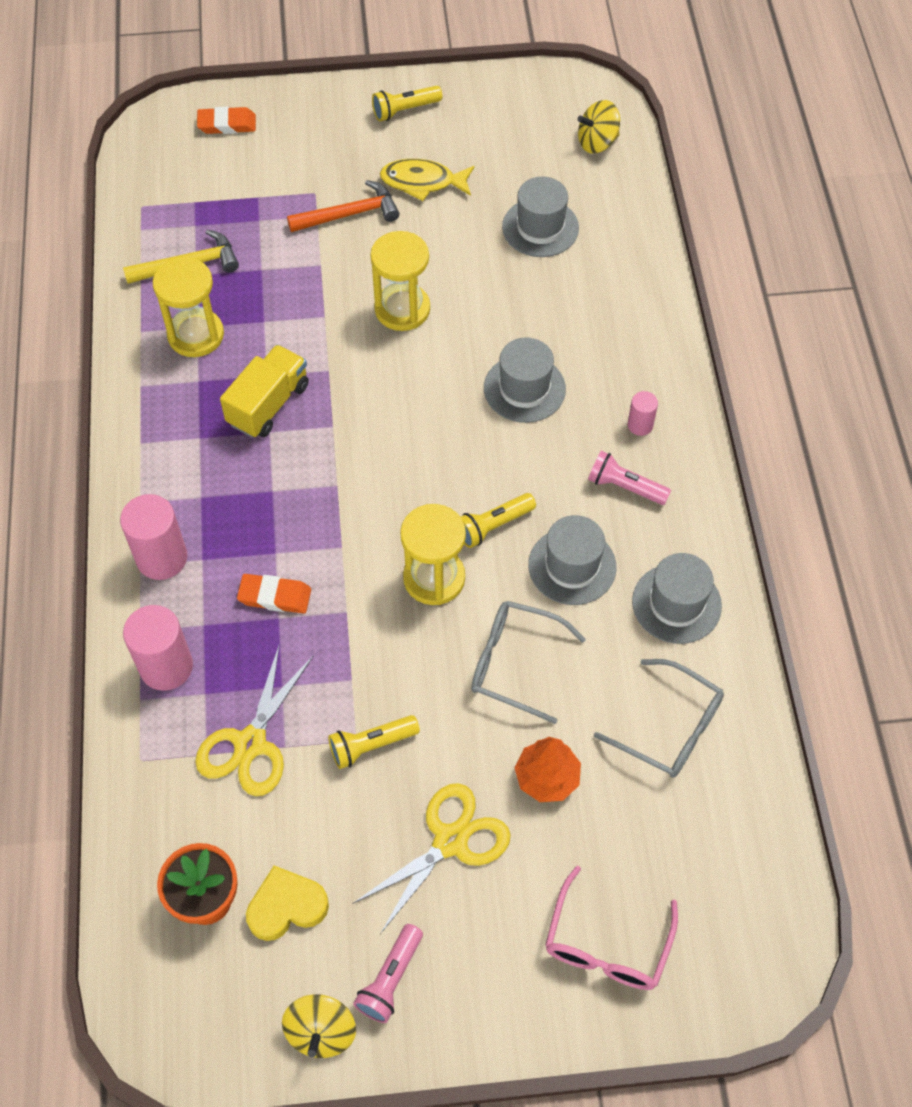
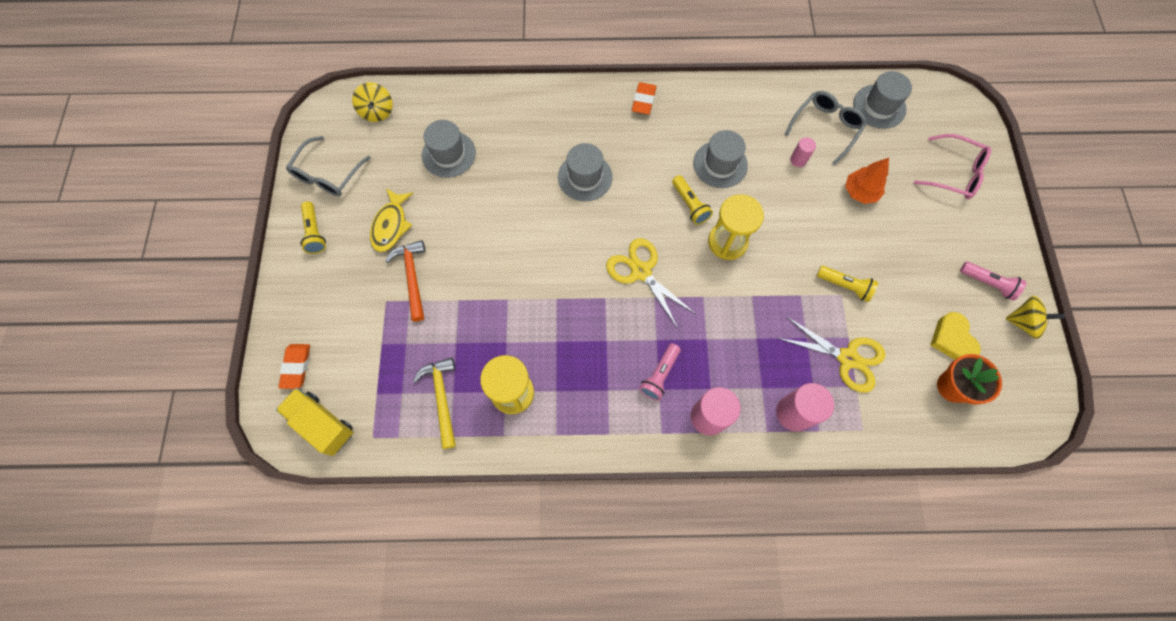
camera: 85 degrees left, 10 degrees up
(268, 404) = (582, 341): yellow truck -> yellow truck (322, 424)
(275, 596) = (740, 340): orange eraser -> orange eraser (643, 100)
(371, 745) = (845, 286): yellow flashlight -> yellow flashlight turned 45 degrees counterclockwise
(402, 309) = (508, 247): yellow hourglass -> none
(450, 841) = (903, 246): yellow scissors -> yellow scissors (641, 271)
(516, 664) = (787, 201): grey glasses -> grey glasses (328, 174)
(624, 487) = (664, 130): pink flashlight -> pink flashlight (659, 375)
(640, 425) = (619, 116): pink cylinder -> pink cylinder (798, 160)
(676, 603) = (746, 114): grey hat -> grey hat (879, 106)

